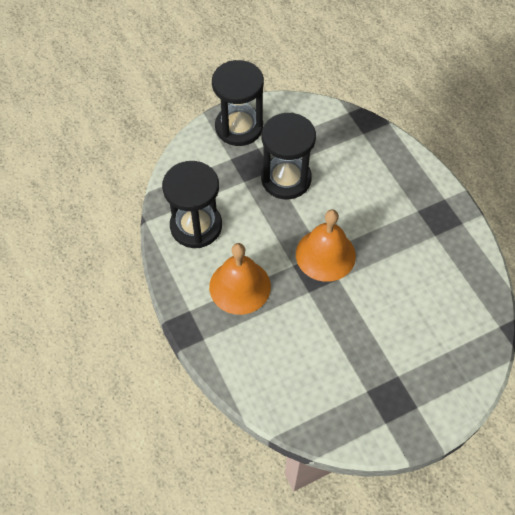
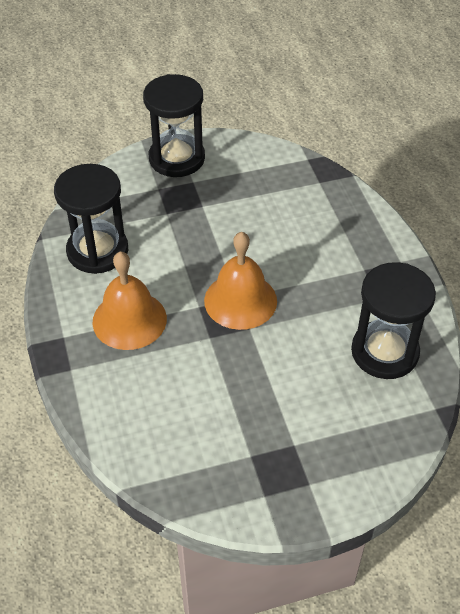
camera: 10 degrees right, 10 degrees down
(286, 179) = (216, 217): black hourglass -> black hourglass (384, 352)

